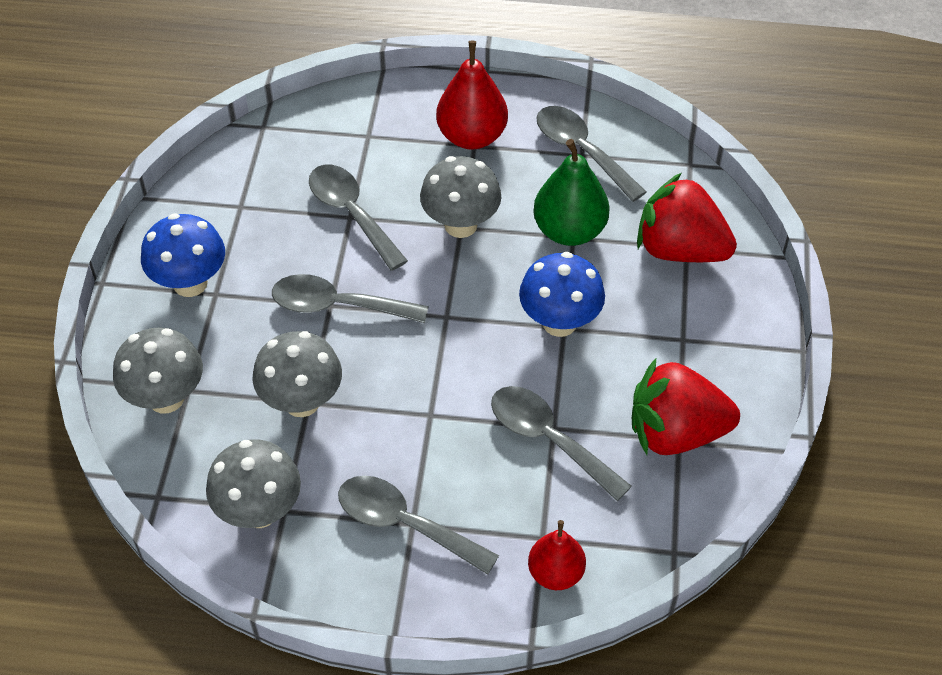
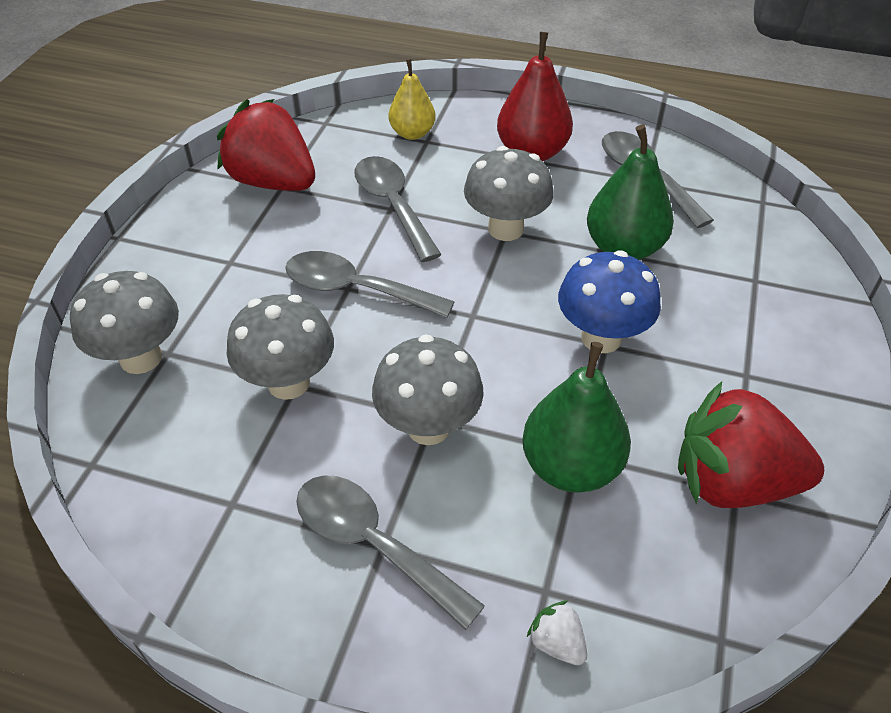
camera: 10 degrees right, 5 degrees down
(190, 283) = (207, 249): blue mushroom -> none
(259, 511) = (202, 500): grey mushroom -> grey mushroom (428, 427)
(352, 129) = (412, 133): none -> yellow pear
(548, 439) = (571, 467): grey spoon -> green pear
(555, 573) = (557, 643): red pear -> white strawberry
(680, 249) = (747, 281): red strawberry -> red strawberry (273, 182)

